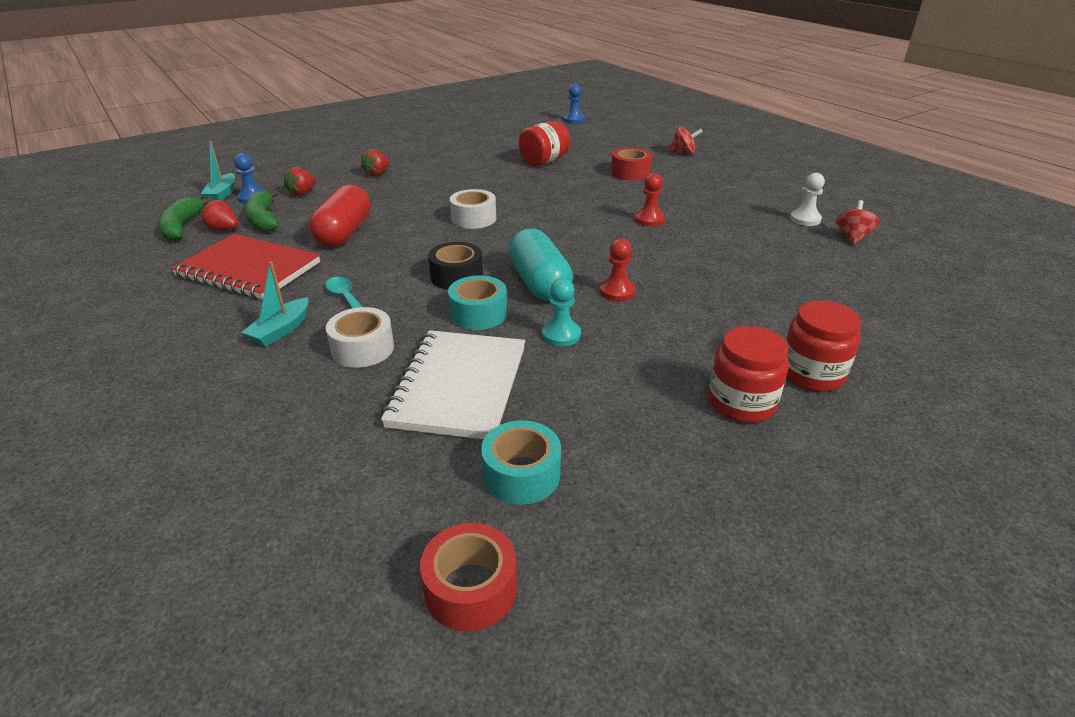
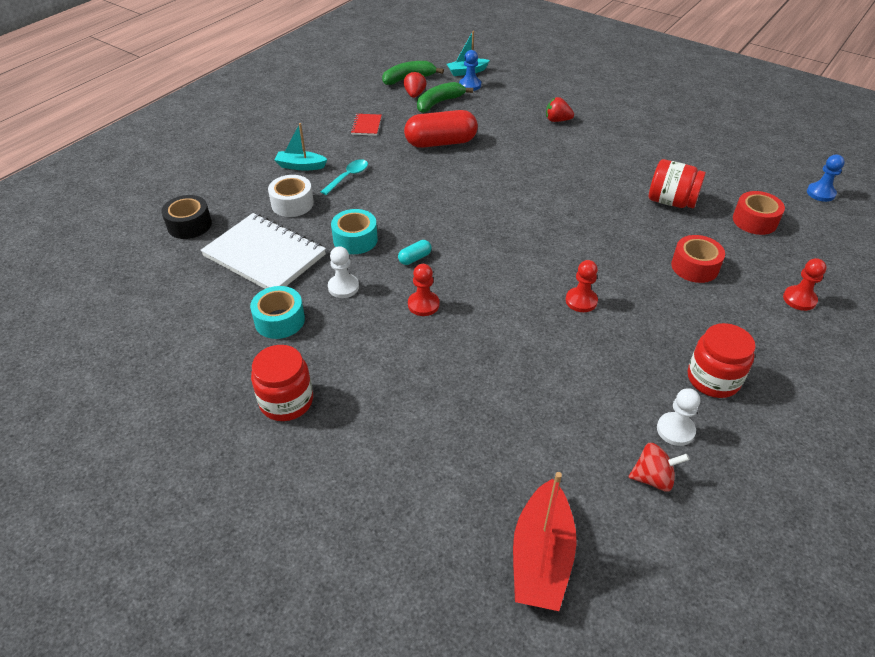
camera: 70 degrees right, 10 degrees up
(249, 270) = (366, 126): red notebook -> red notebook, size x0.44
(302, 193) = (493, 101): red strawberry -> none
(457, 276) = (404, 214): black tape -> black tape (189, 225)
(459, 386) = (264, 255): white notebook -> white notebook turned 45 degrees clockwise
(471, 589) = (99, 307): red tape -> red tape (754, 221)
(473, 218) = (507, 194): white tape -> none
(521, 474) = (186, 304): turquoise tape -> turquoise tape (279, 320)
(539, 283) = (415, 258): turquoise capsule -> turquoise capsule, size x0.43
(561, 335) = (343, 287): turquoise pawn -> white pawn
(683, 153) = (799, 299): red spinning top -> red pawn
(811, 374) = (340, 444): red jar -> red jar (713, 379)
(935, 295) = (541, 557): none -> red boat

